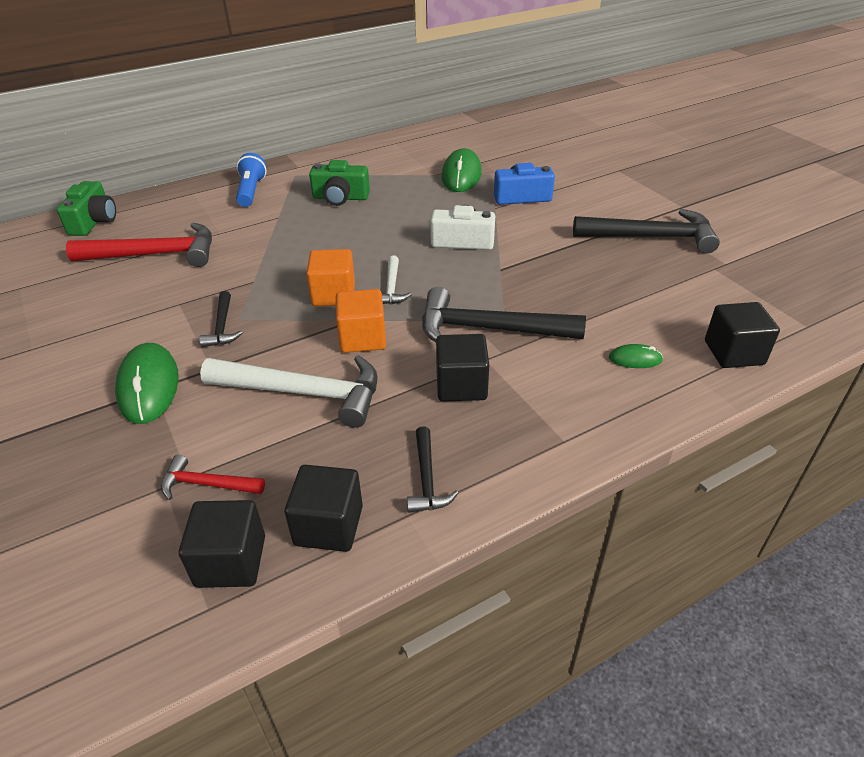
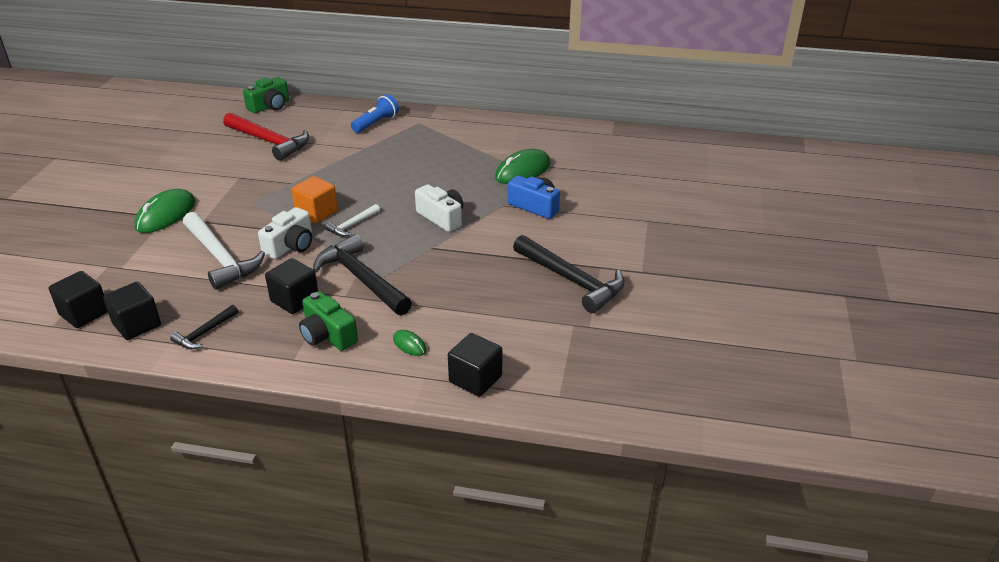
camera: 40 degrees right, 5 degrees down
(207, 484) = (122, 275): red hammer -> none
(222, 326) = (239, 201): black hammer -> none
(340, 198) = (419, 152): green camera -> green camera (327, 335)
(362, 338) = (291, 246): orange cube -> white camera

